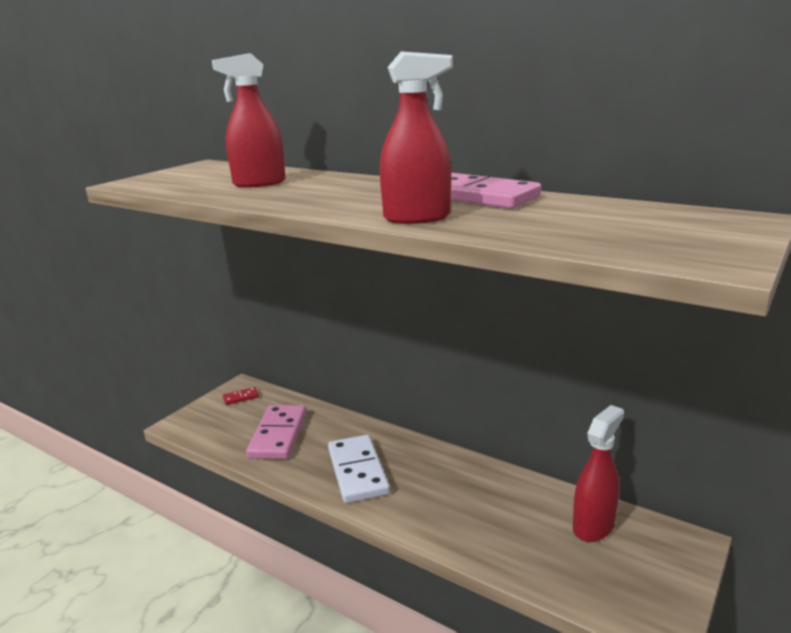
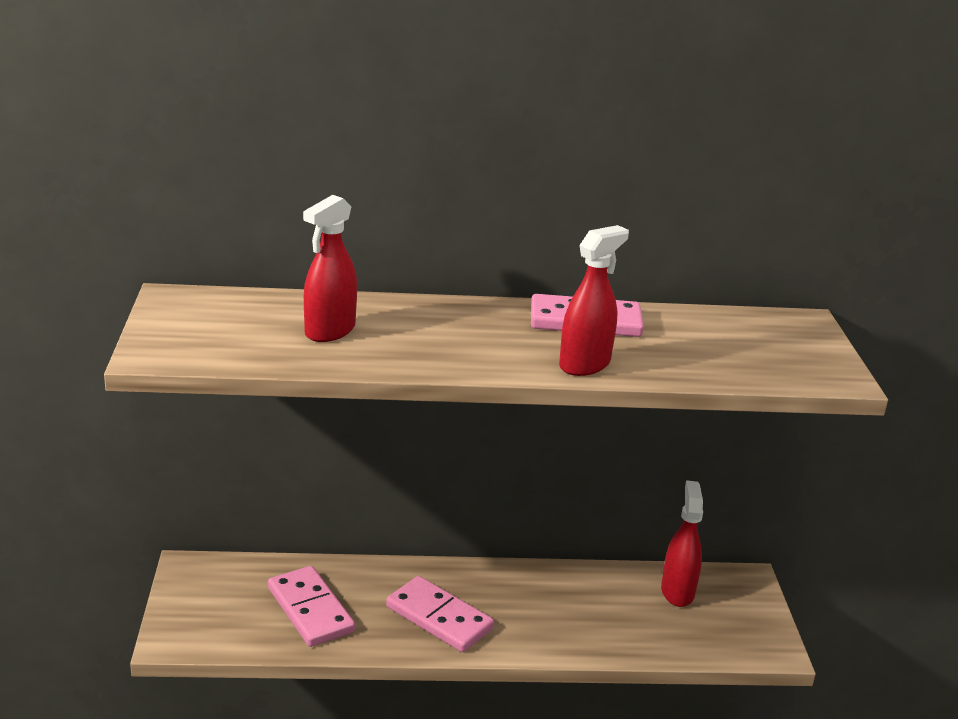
camera: 40 degrees left, 5 degrees up
(241, 397) = (206, 581): red domino -> none
(357, 471) = (439, 618): white domino -> pink domino

